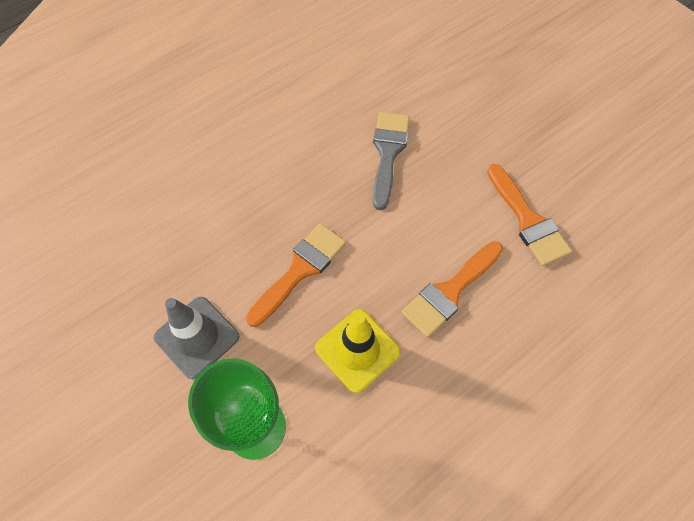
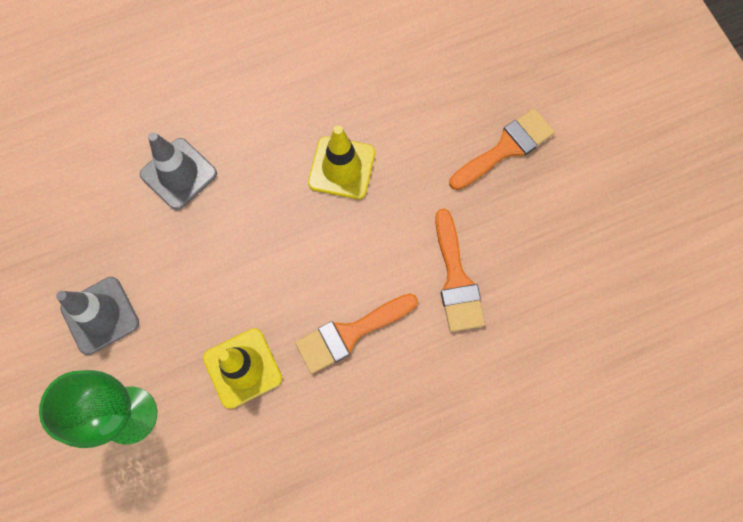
camera: 15 degrees right, 10 degrees up
(238, 191) = (178, 174): none -> grey traffic cone
(300, 270) = (214, 273): orange brush -> orange brush (506, 148)
(388, 153) = (342, 168): grey brush -> yellow traffic cone

